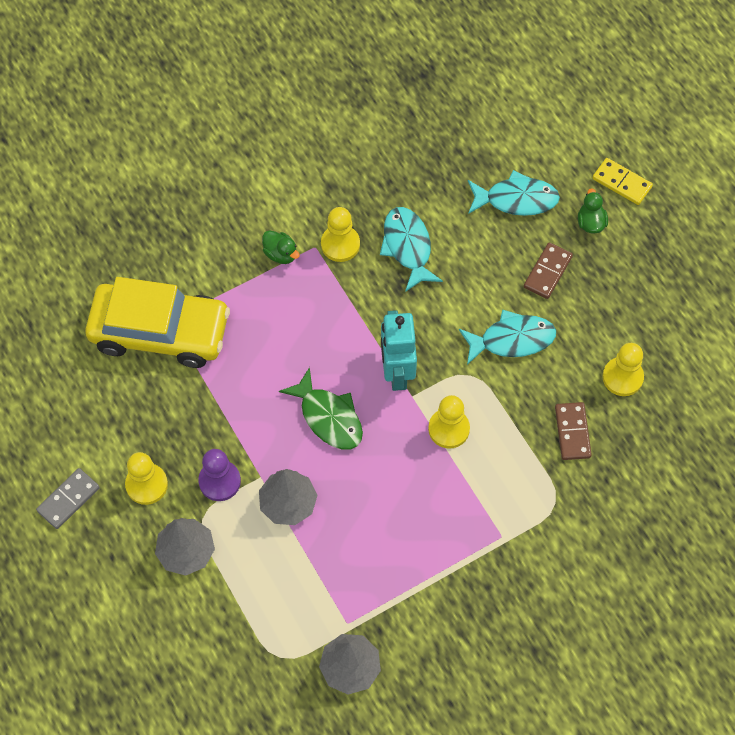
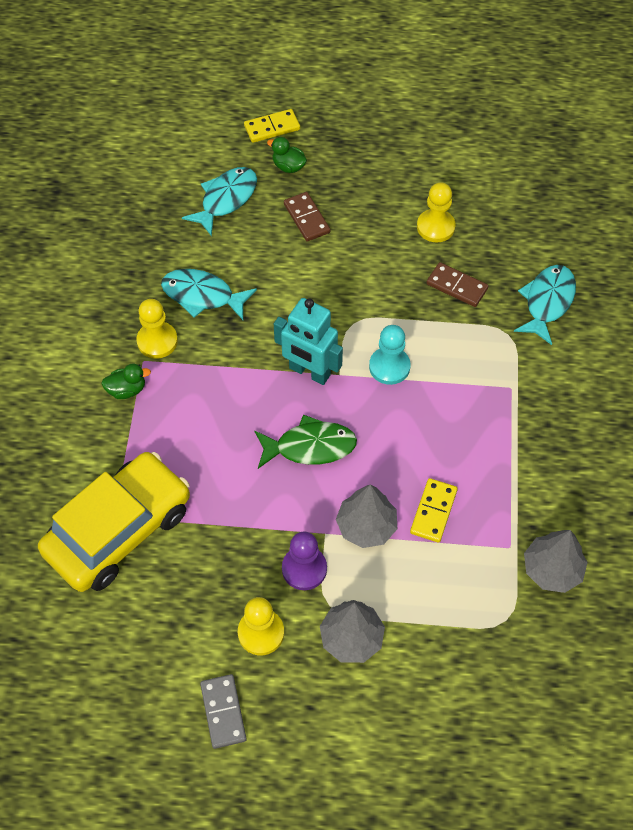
camera: 55 degrees left, 5 degrees down
(337, 545) = (433, 511): none -> yellow domino
(448, 429) = (389, 367): yellow pawn -> turquoise pawn
(512, 340) = (345, 277): turquoise fish -> turquoise fish (547, 302)

